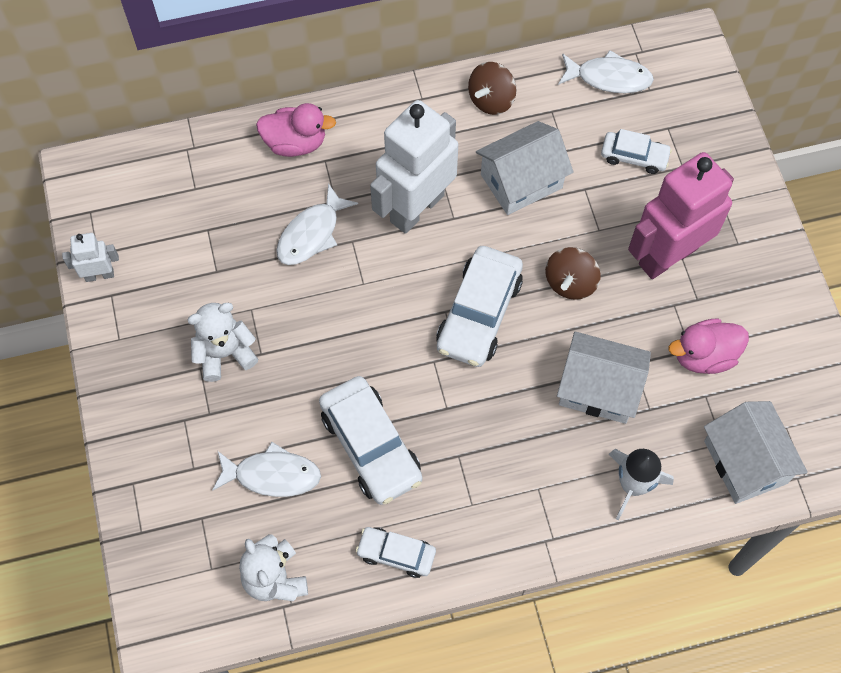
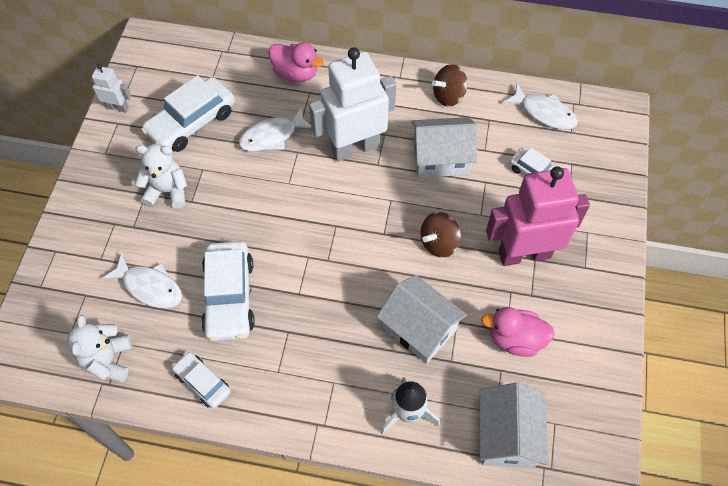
camera: 25 degrees right, 5 degrees down
(479, 313) = (359, 237): white car -> white car (191, 122)

